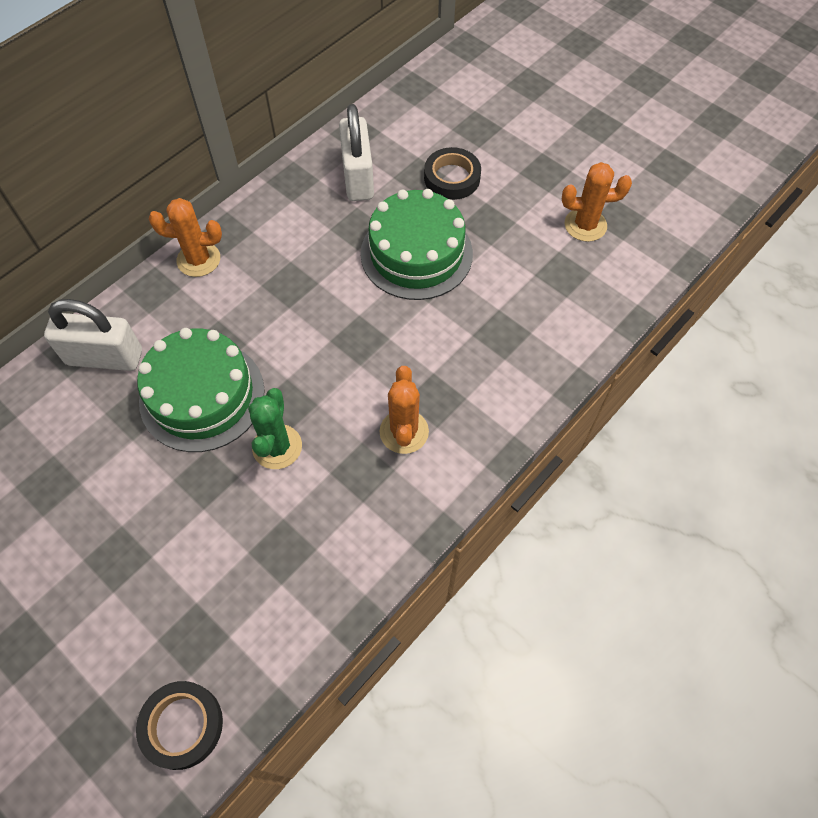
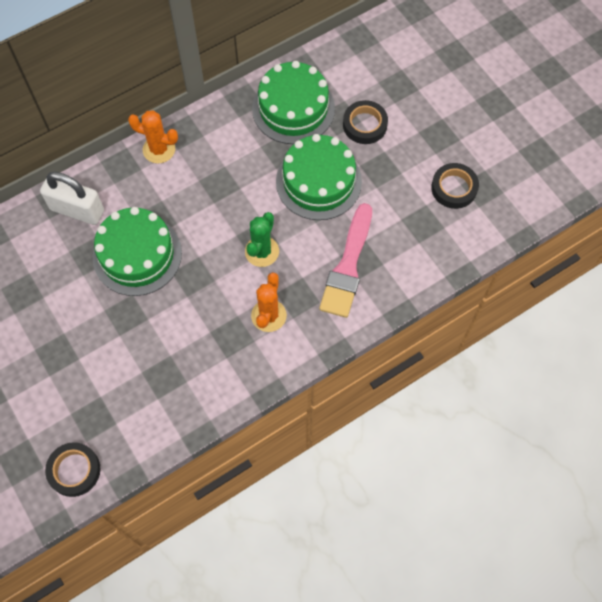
camera: 15 degrees right, 5 degrees up
(277, 447) = (179, 304): green cactus -> green cactus (262, 251)
(358, 177) = (293, 108): white padlock -> green cake
(487, 345) = (348, 266): none -> pink brush
(585, 225) = (454, 188): orange cactus -> black tape

